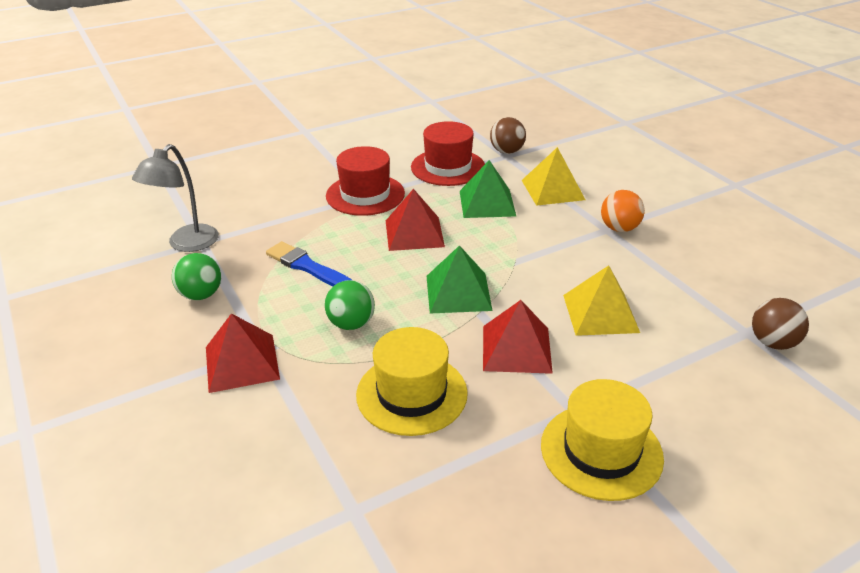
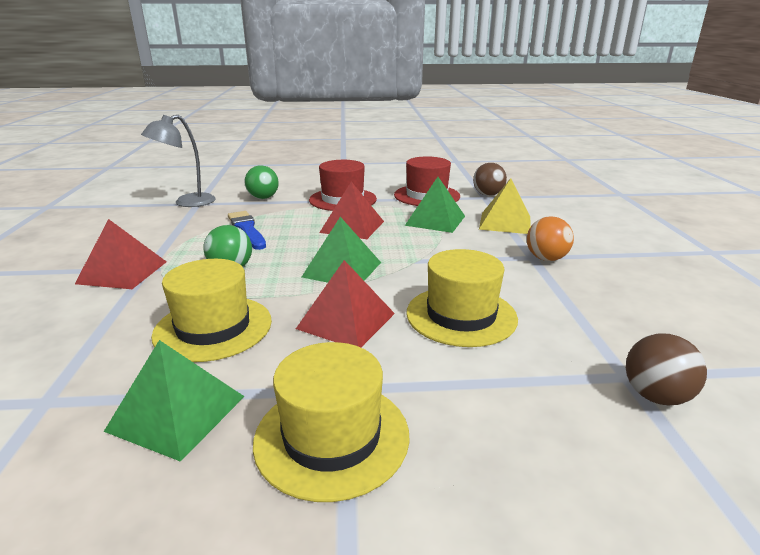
camera: 25 degrees right, 10 degrees down
(201, 295) = (155, 229): green ball -> green ball (263, 198)
(473, 477) = (177, 413): none -> green pyramid
(600, 313) = (461, 315): yellow pyramid -> yellow hat

